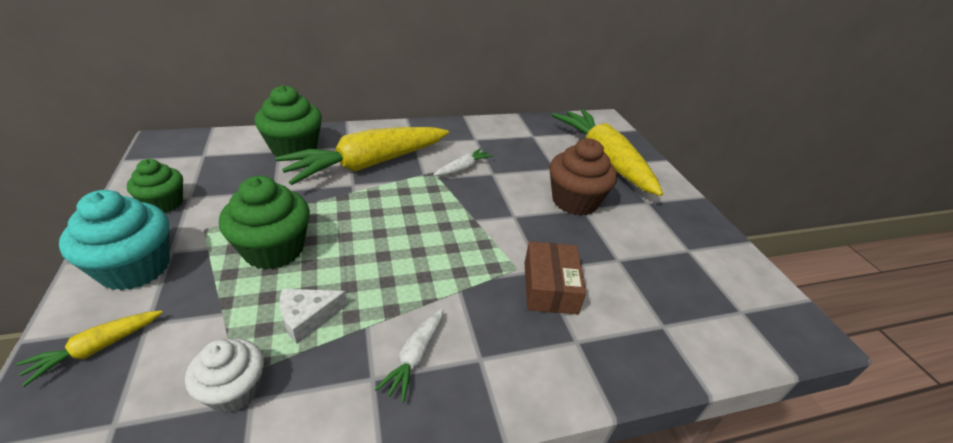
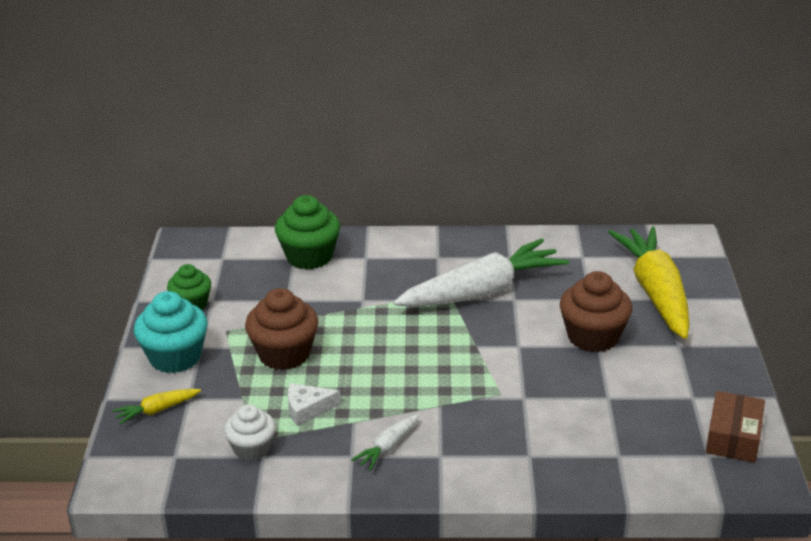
camera: 20 degrees right, 5 degrees down
(274, 249) = (284, 354): green cupcake -> brown cupcake
(368, 164) = (382, 279): yellow carrot -> none
(463, 169) = (482, 291): white carrot -> white carrot, size x2.37
(550, 287) = (525, 413): brown box -> brown box (733, 437)

